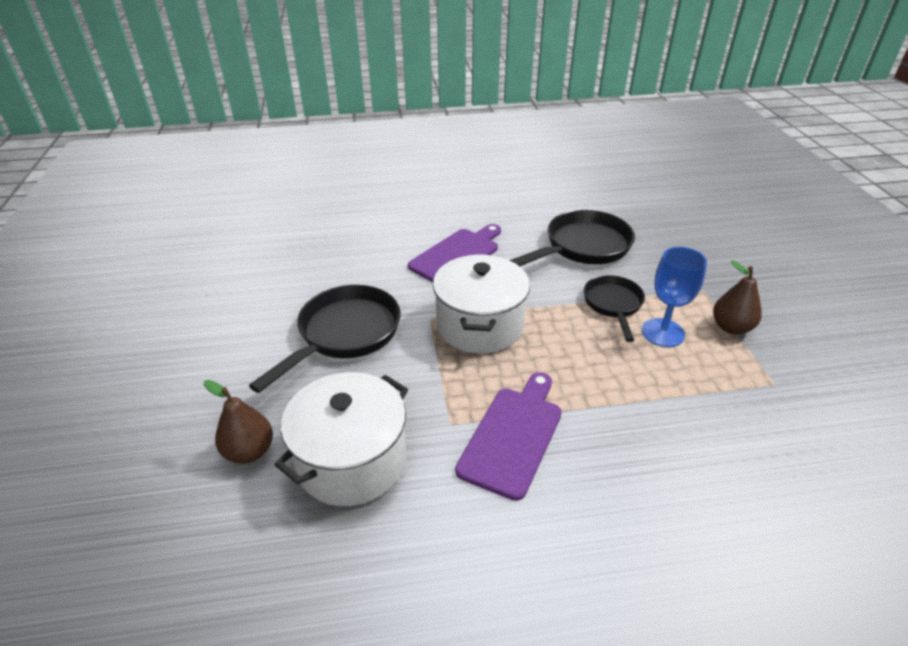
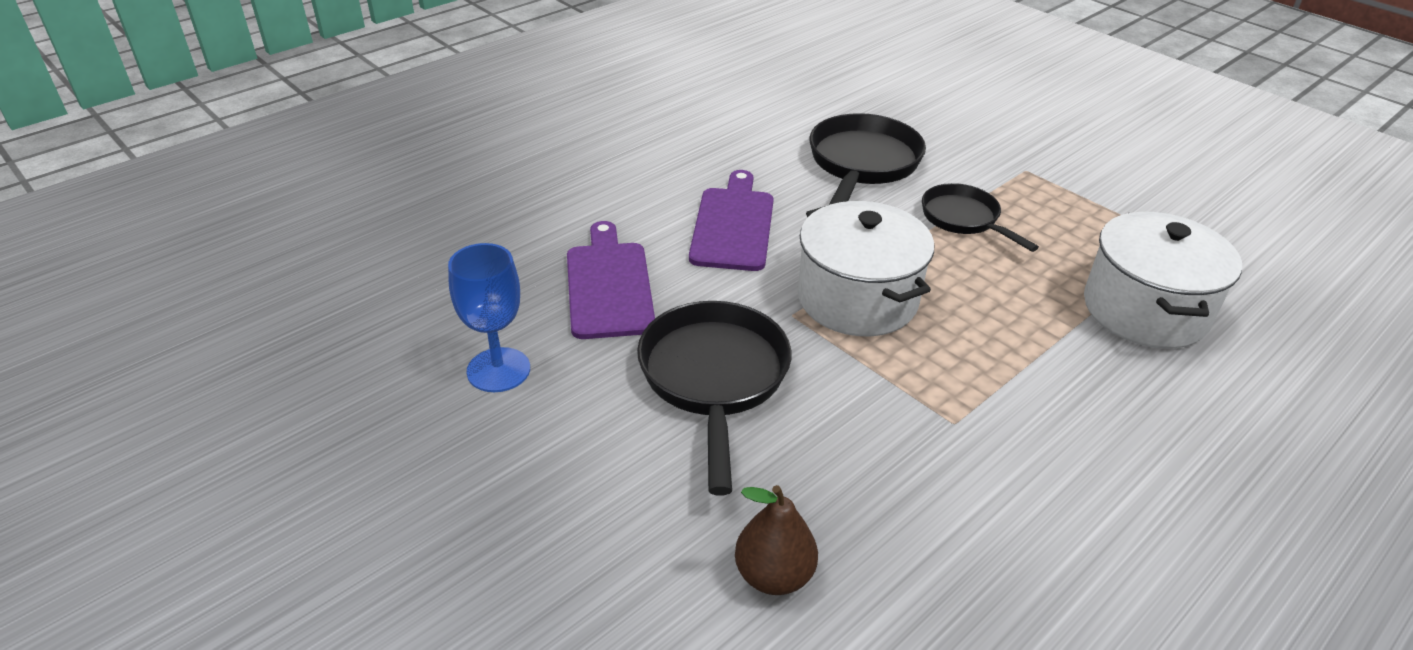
camera: 35 degrees left, 0 degrees up
(352, 460) = (902, 518): white pot -> white pot (1145, 310)
(512, 436) = (1027, 404): purple cutting board -> purple cutting board (608, 285)
(663, 333) = (1040, 230): blue goblet -> blue goblet (498, 370)
(731, 327) = (1090, 200): brown pear -> none

